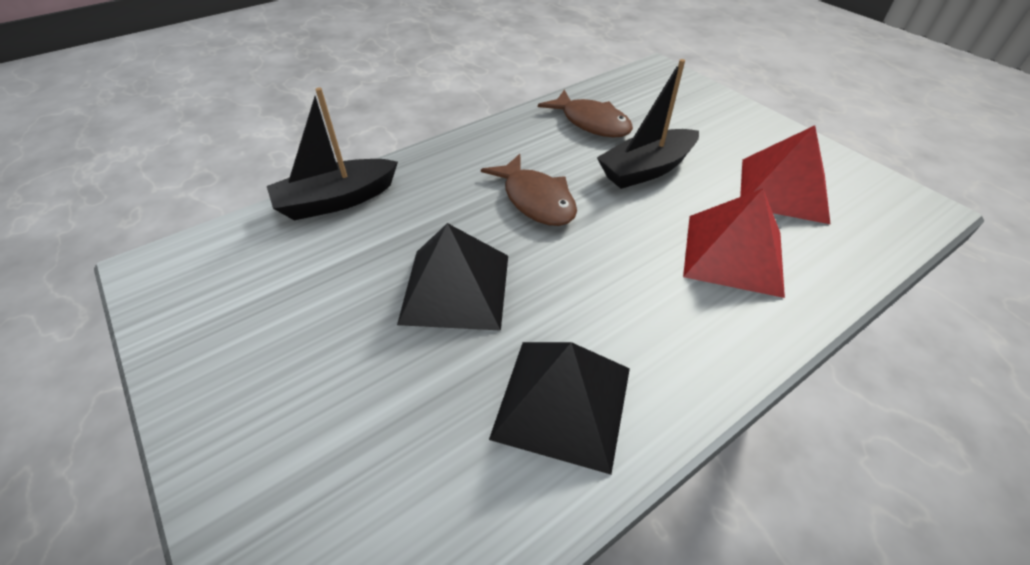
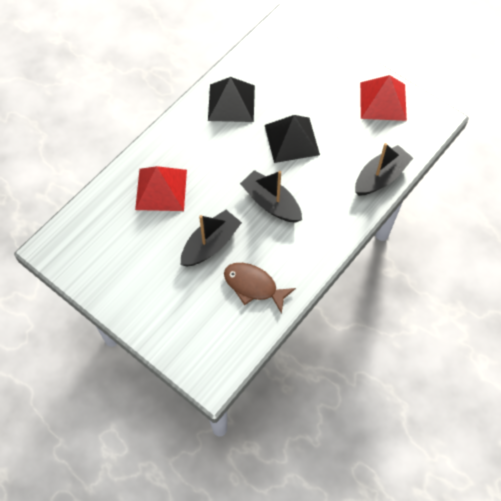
camera: 165 degrees right, 15 degrees up
(536, 200) = (271, 203): brown fish -> black boat
(783, 189) = (127, 245): red pyramid -> red pyramid (383, 101)

